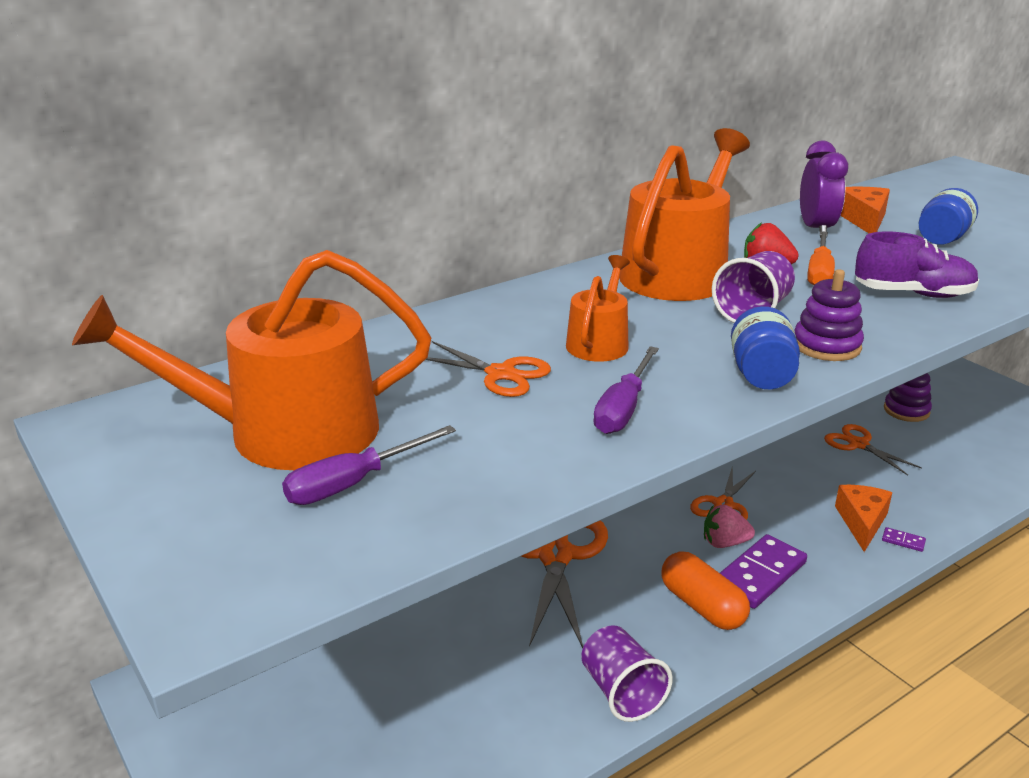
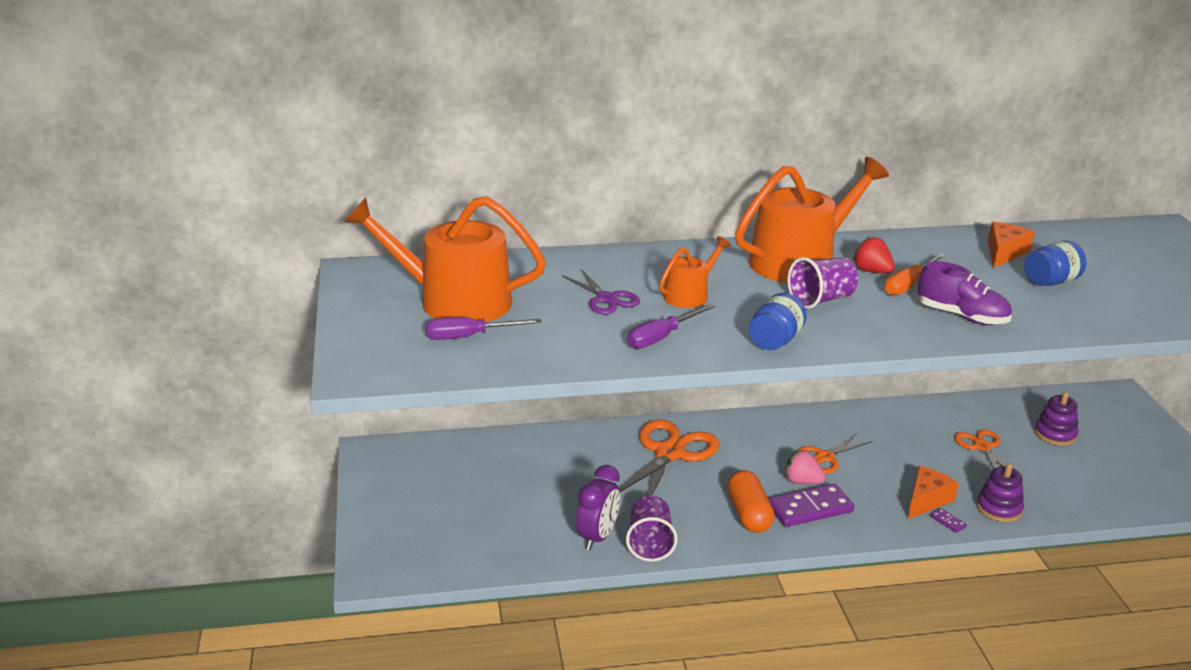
camera: 25 degrees right, 0 degrees up
(500, 374) = (606, 299): orange scissors -> purple scissors
(816, 229) = (951, 252): purple clock -> purple clock (597, 537)
(826, 346) = (845, 334): purple stacking toy -> purple stacking toy (999, 508)

